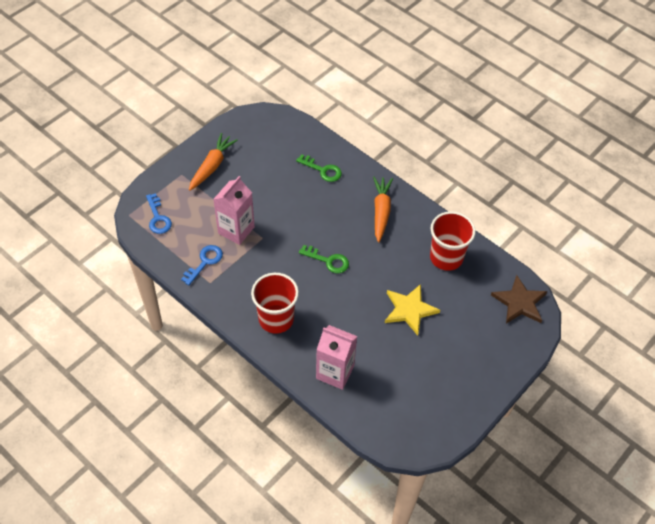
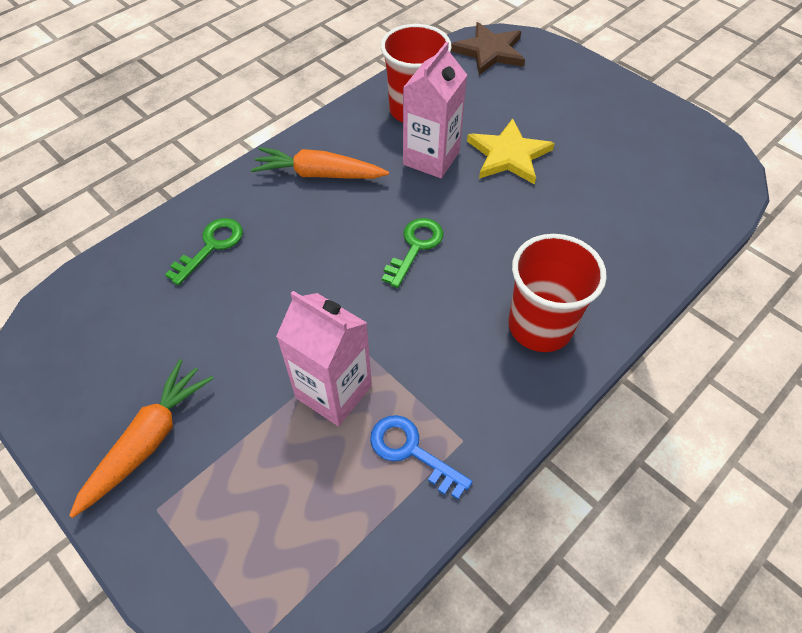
camera: 85 degrees left, 0 degrees up
(158, 218) = (279, 561): blue key -> none
(212, 166) = (148, 440): orange carrot -> orange carrot turned 90 degrees clockwise
(335, 372) = (632, 248): pink carton -> pink carton (431, 158)

